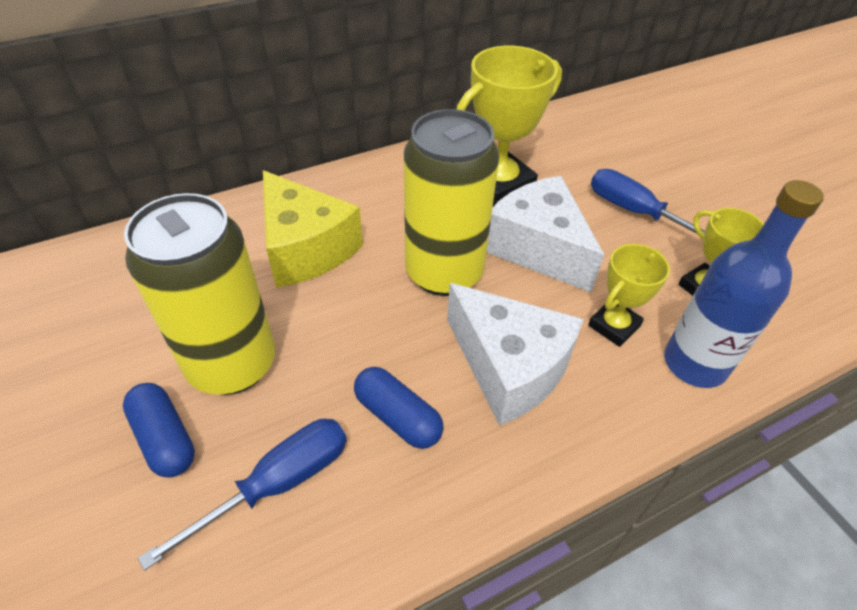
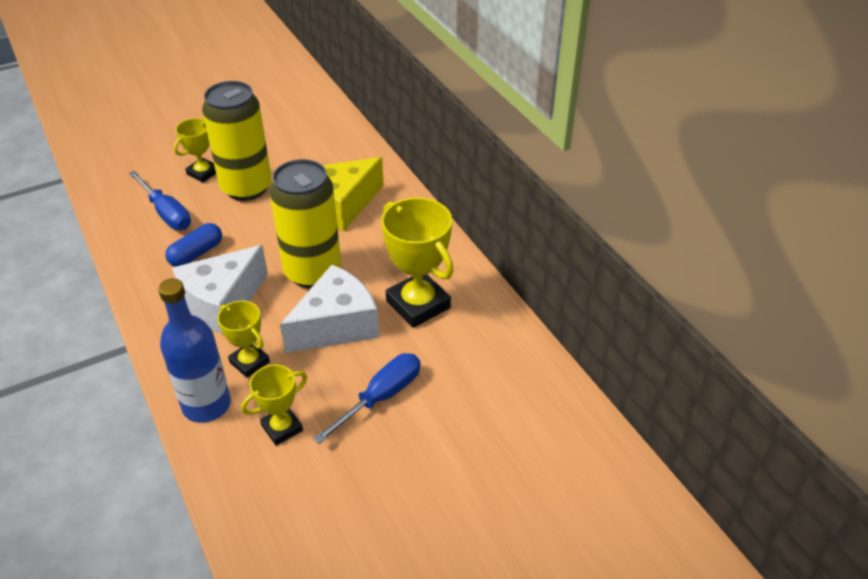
camera: 90 degrees right, 5 degrees down
(165, 438) = (203, 173): blue capsule -> yellow trophy

